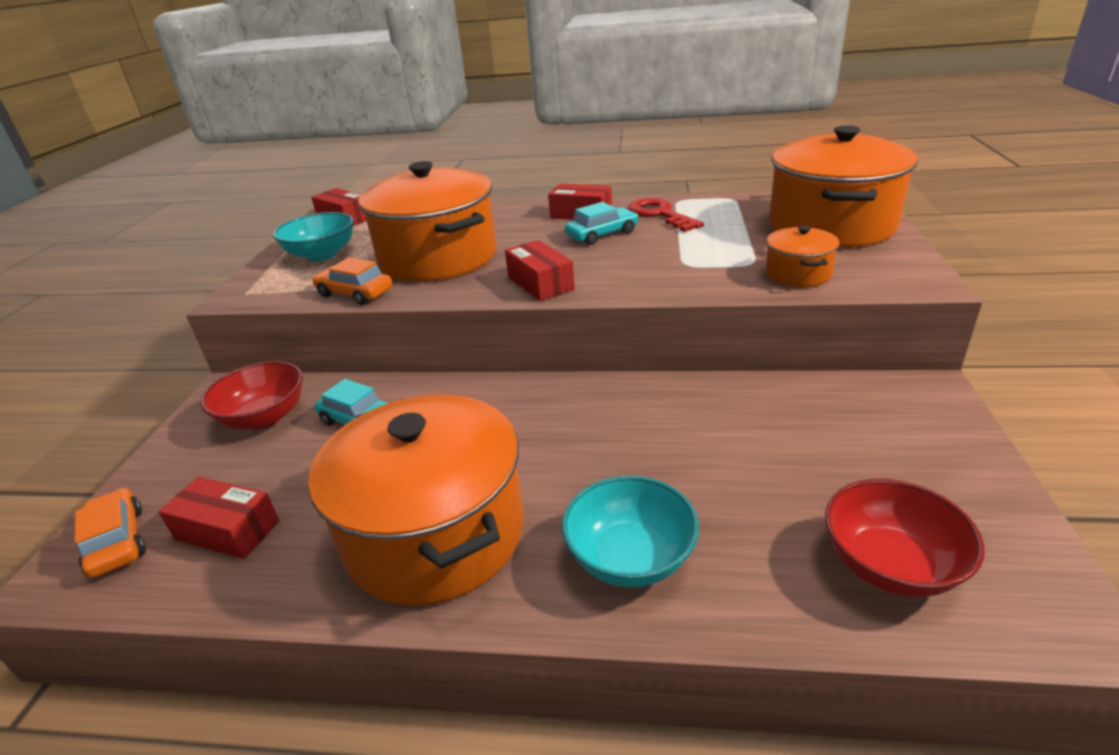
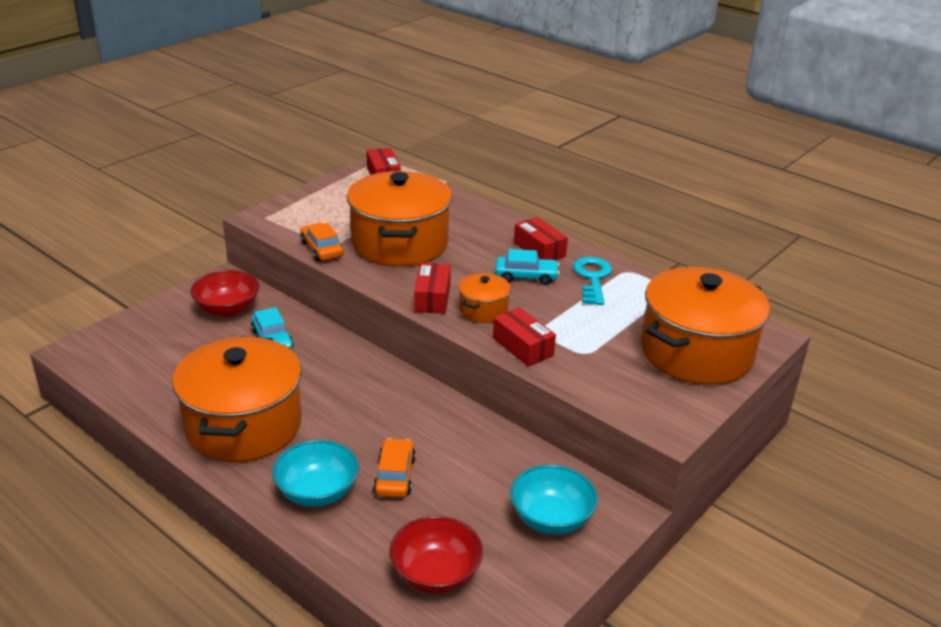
camera: 30 degrees right, 0 degrees up
(117, 541) = (108, 346): orange car -> orange car (395, 476)
(228, 530) = (157, 368): red box -> red box (523, 347)
(322, 254) = (336, 205): turquoise bowl -> turquoise bowl (551, 518)
(660, 214) = (592, 278): red key -> turquoise key
(798, 274) = (599, 377): orange pot -> orange pot (483, 310)

